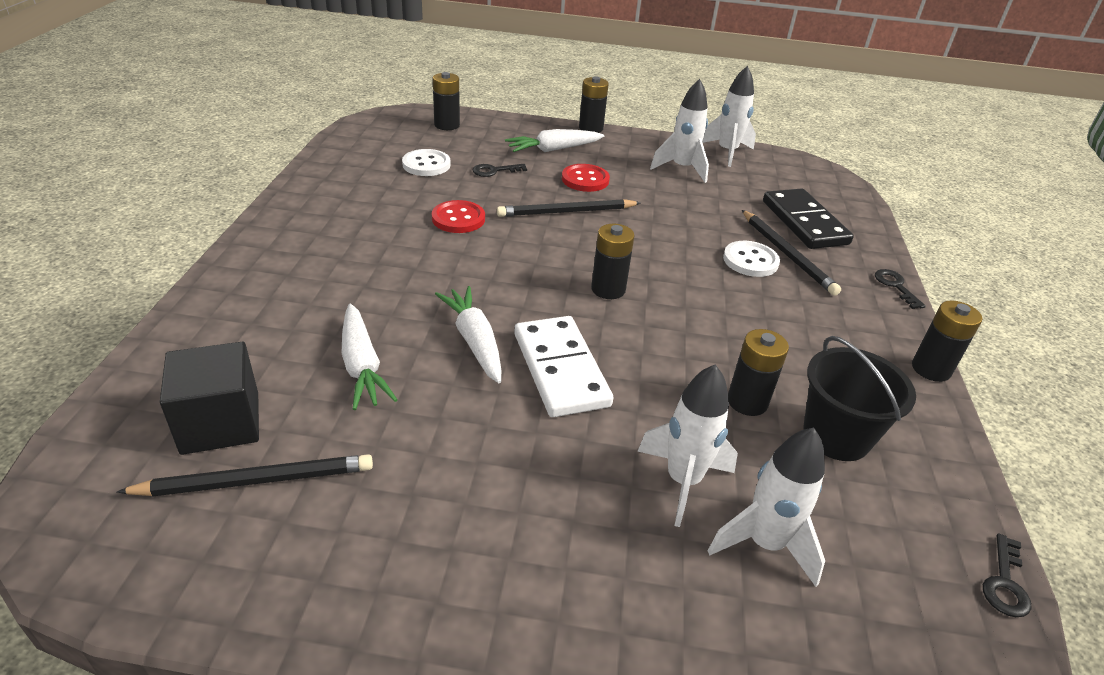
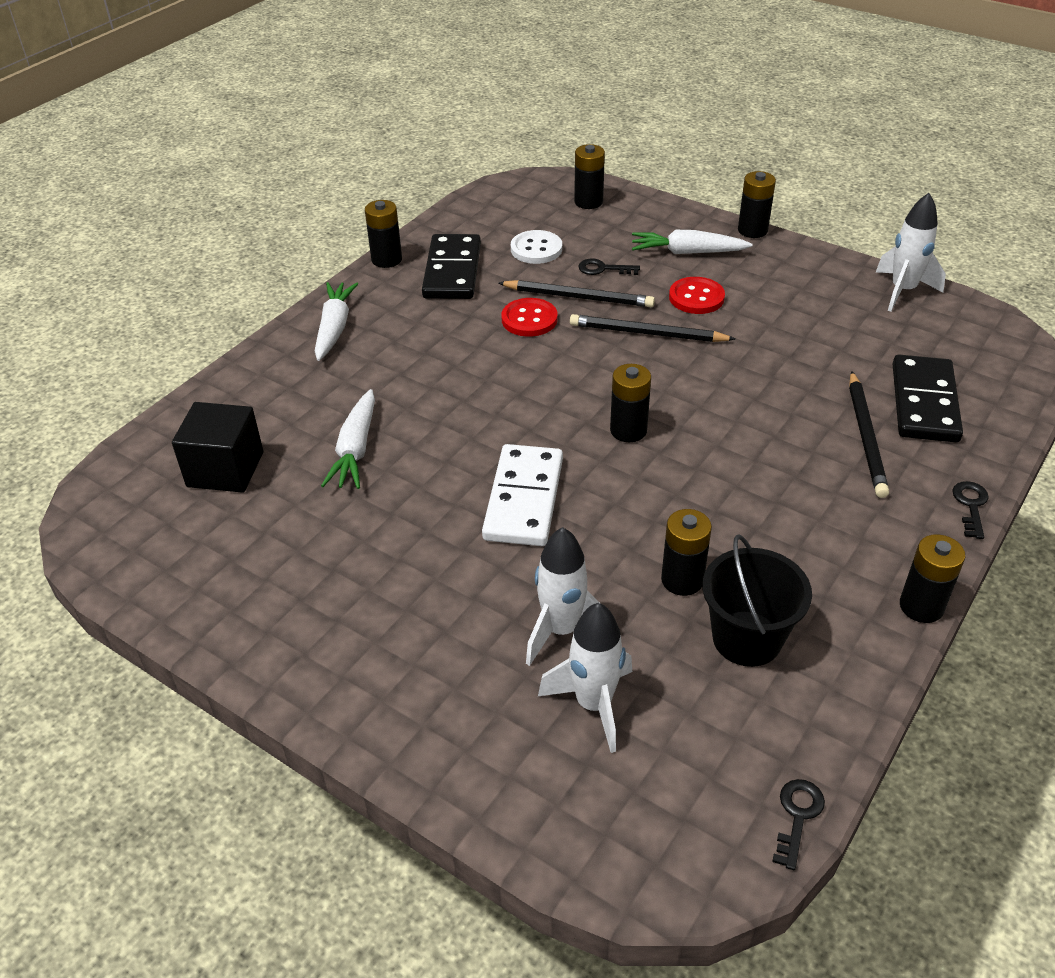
camera: 30 degrees right, 5 degrees up
(256, 480) = (228, 523): black pencil -> black pencil (579, 297)
(289, 193) = (386, 259): none -> black battery
(360, 192) = (452, 271): none -> black domino
(474, 341) = (464, 451): white carrot -> white carrot (334, 328)
(682, 169) = (824, 303): white rocket -> none
(750, 261) = (814, 434): white button -> none
(1005, 583) = (797, 816): black key -> black key turned 150 degrees clockwise

